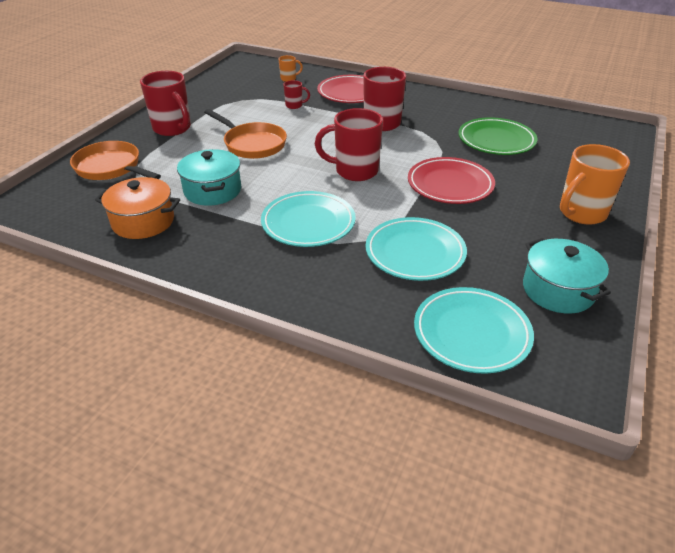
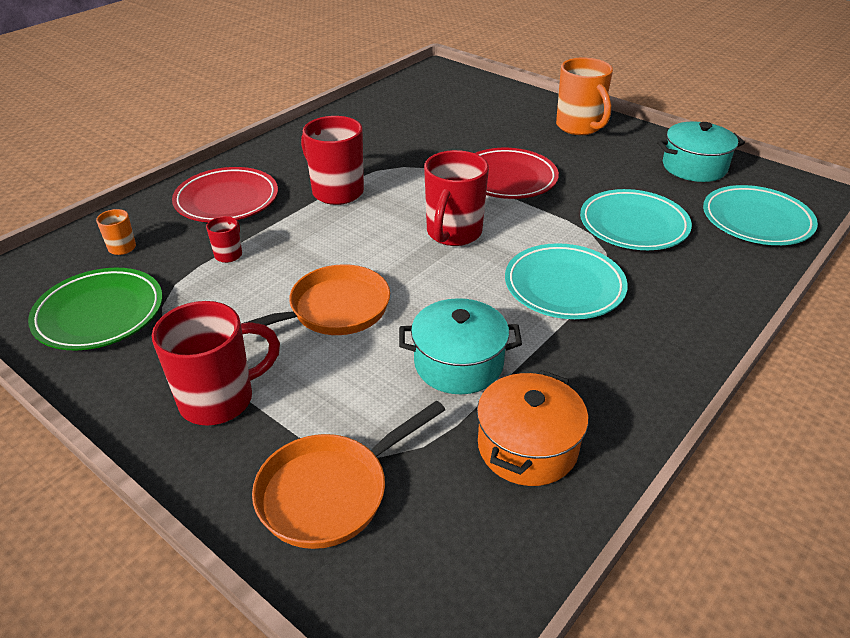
camera: 75 degrees left, 0 degrees up
(496, 141) = (424, 132): green plate -> green plate (99, 314)

